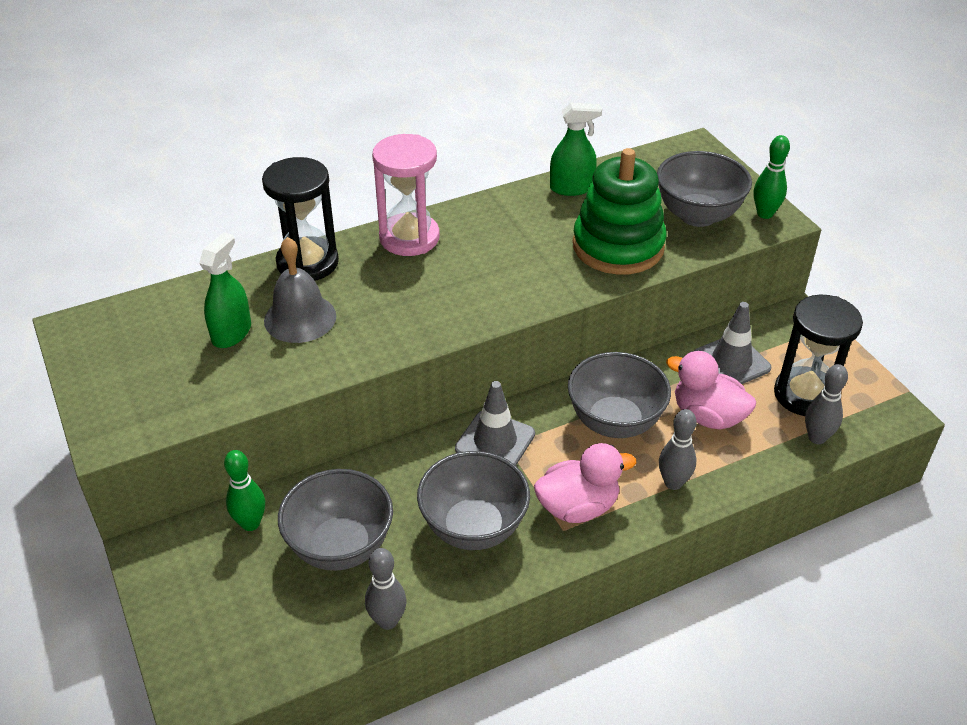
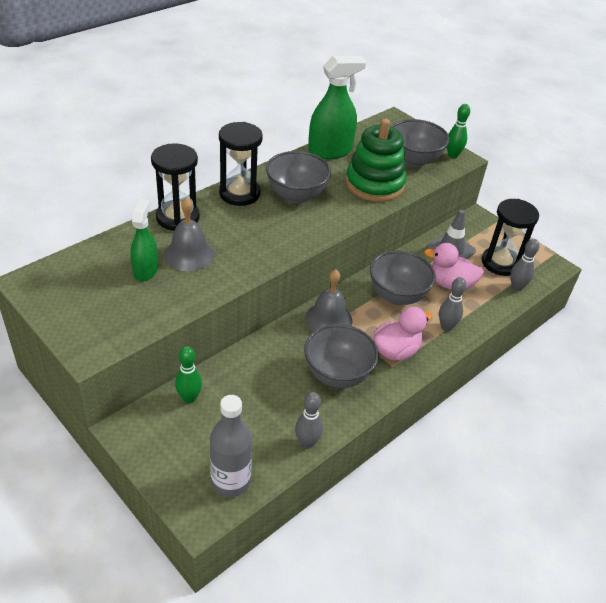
camera: 20 degrees left, 0 degrees up
(258, 655) = (230, 481): none -> grey bottle
(340, 547) = (256, 402): grey bowl -> grey bowl (296, 195)
(409, 238) = (239, 194): pink hourglass -> black hourglass
(495, 441) = (328, 319): grey traffic cone -> grey bell
(571, 188) = (330, 151): green spray bottle -> green spray bottle, size x1.60

